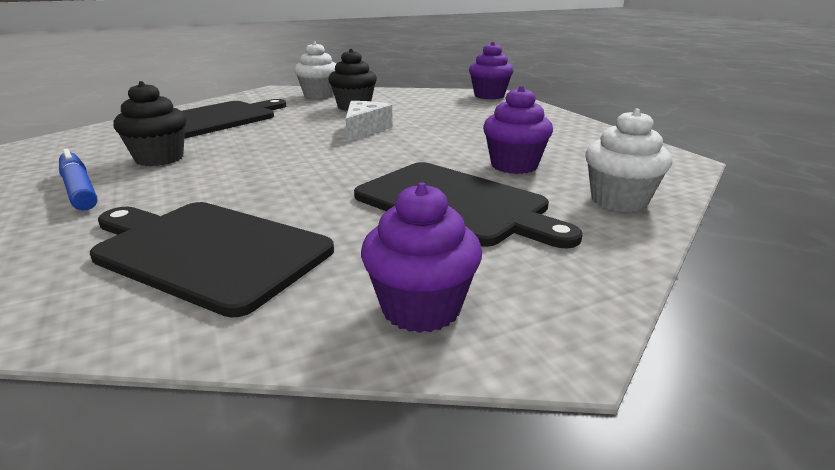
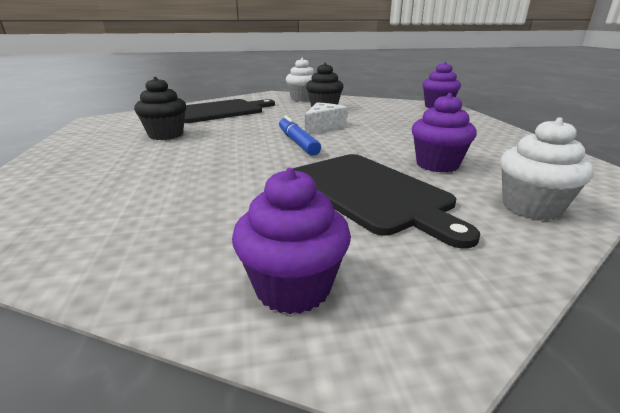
camera: 15 degrees right, 0 degrees up
(79, 189) = (101, 151): blue marker -> blue marker (297, 142)
(207, 251) = (152, 208): black cutting board -> none

